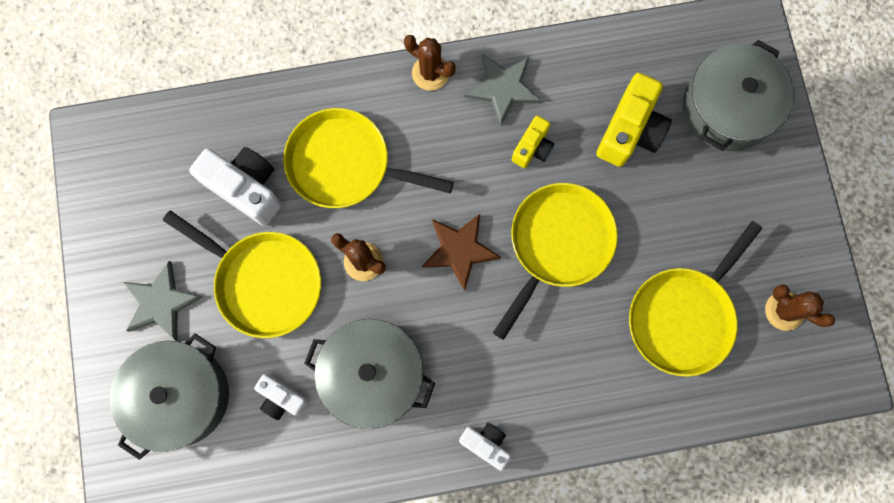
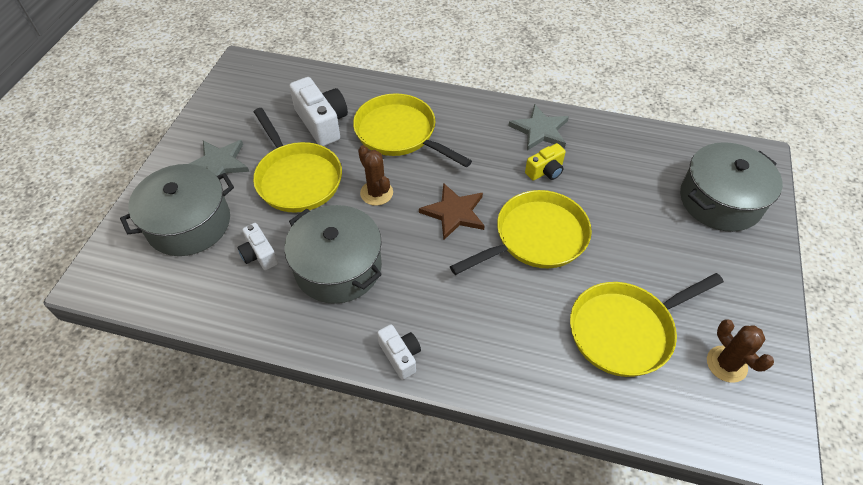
camera: 25 degrees right, 25 degrees down
(430, 73) = (490, 105): brown cactus -> none
(630, 131) = (630, 187): yellow camera -> none

